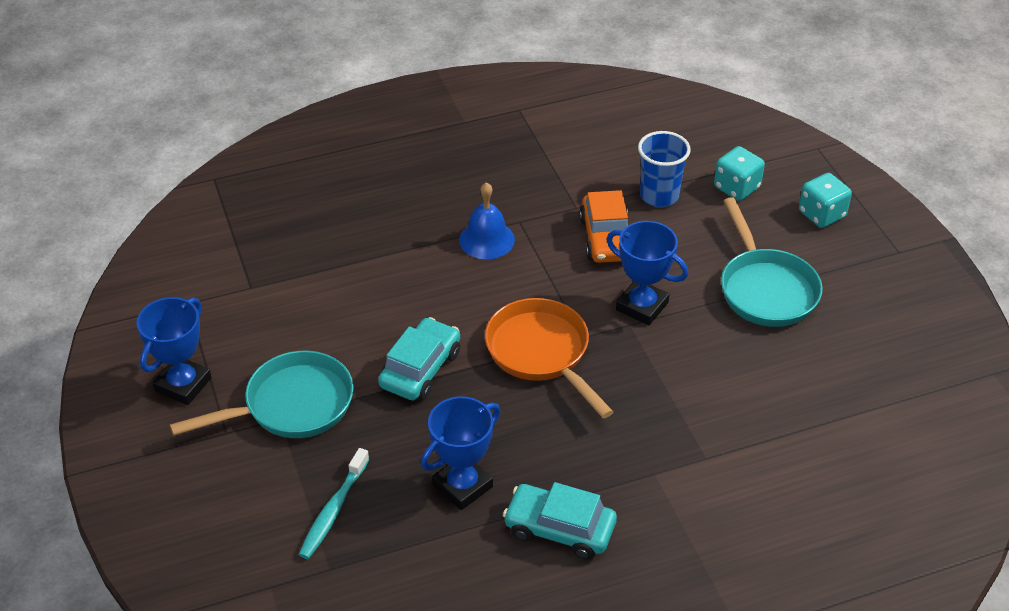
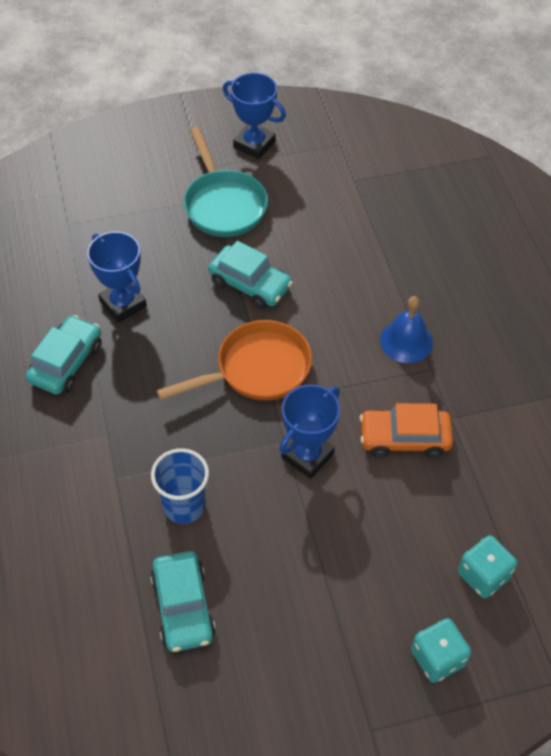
camera: 95 degrees right, 10 degrees up
(333, 511) = (117, 227): turquoise toothbrush -> none
(659, 196) = (469, 495): blue cup -> blue cup (184, 506)
(765, 289) = (322, 572): turquoise pan -> none
(832, 384) = (183, 607): none -> turquoise car

